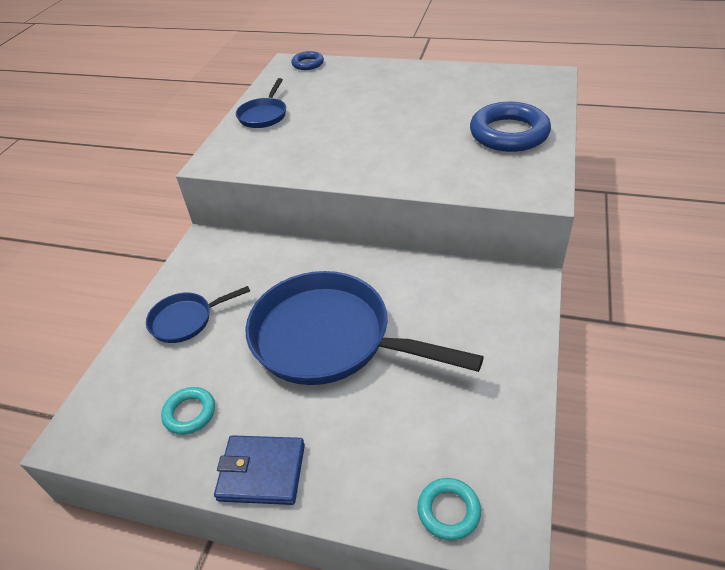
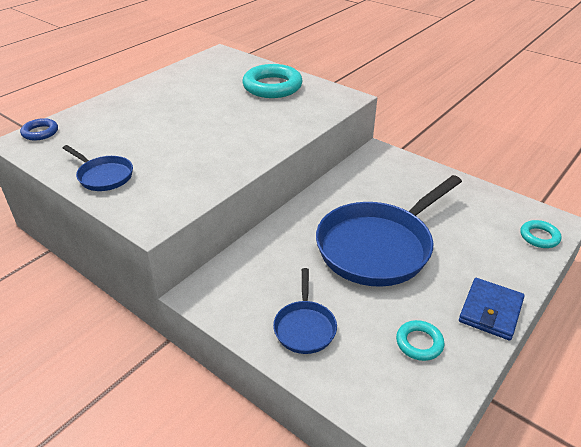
camera: 70 degrees left, 5 degrees down
(509, 133) = (272, 86): blue ring -> turquoise ring

